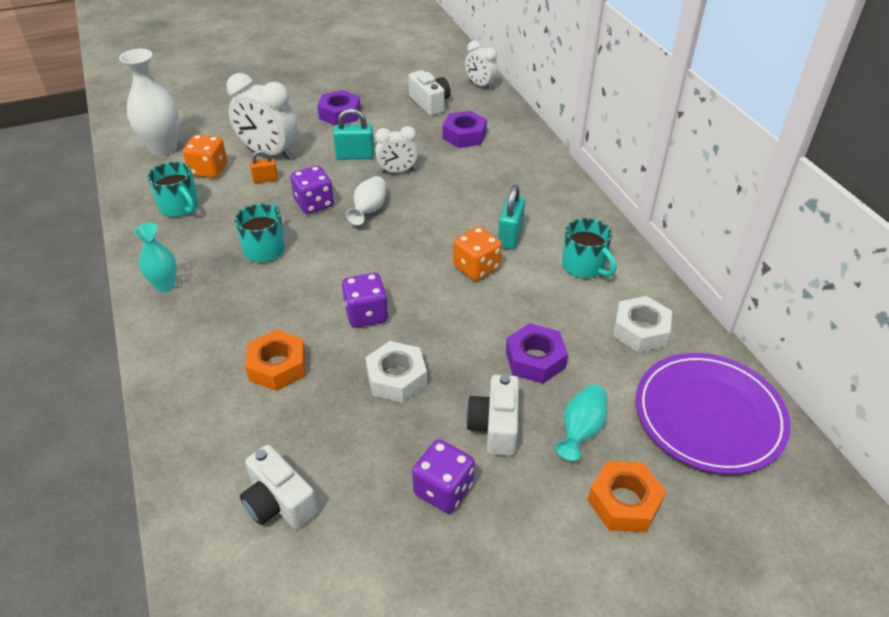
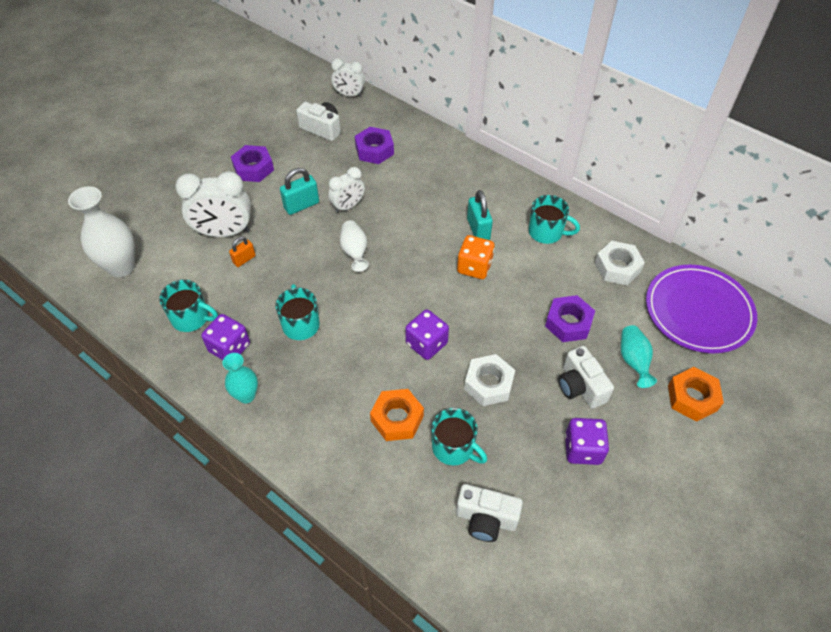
camera: 30 degrees left, 10 degrees up
(209, 170) = (184, 271): orange dice -> none
(308, 419) = (454, 448): none -> turquoise mug
(314, 203) = (305, 265): purple dice -> purple dice (229, 348)

